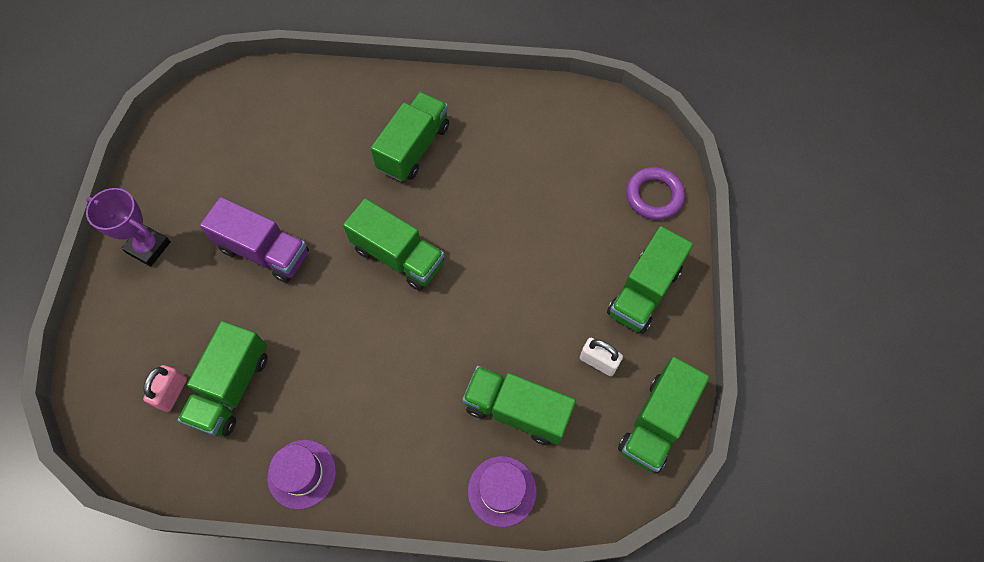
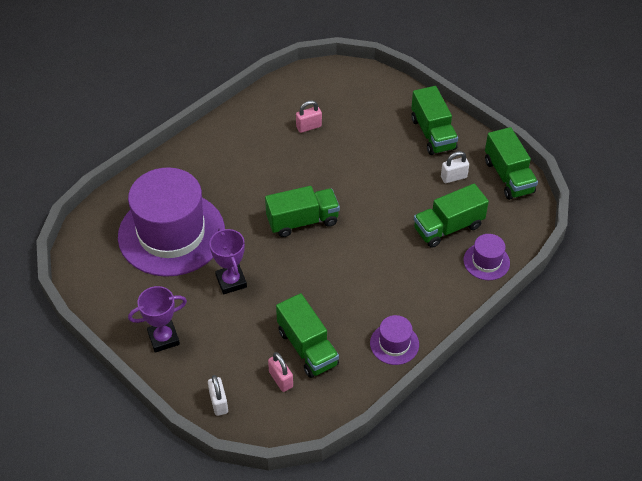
camera: 50 degrees left, 15 degrees down
(103, 356) = (218, 402): none -> white padlock
(264, 251) = (231, 281): purple truck -> purple trophy
(283, 154) = (171, 233): none -> purple hat
(414, 148) = (238, 171): green truck -> none
(534, 164) = (309, 127): none -> pink padlock
(654, 196) = (382, 93): purple ring -> none

